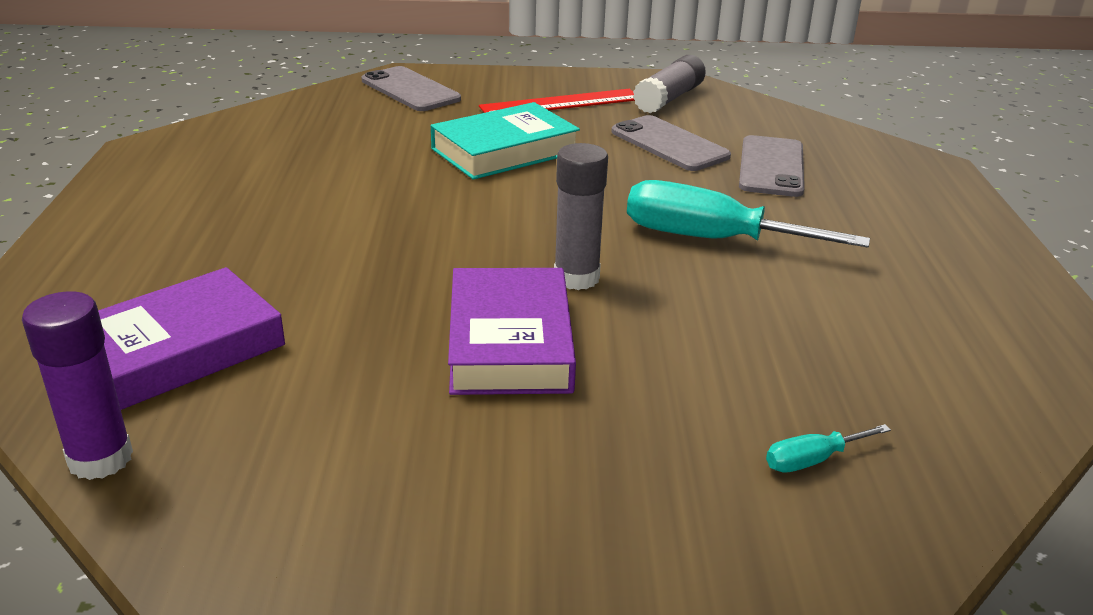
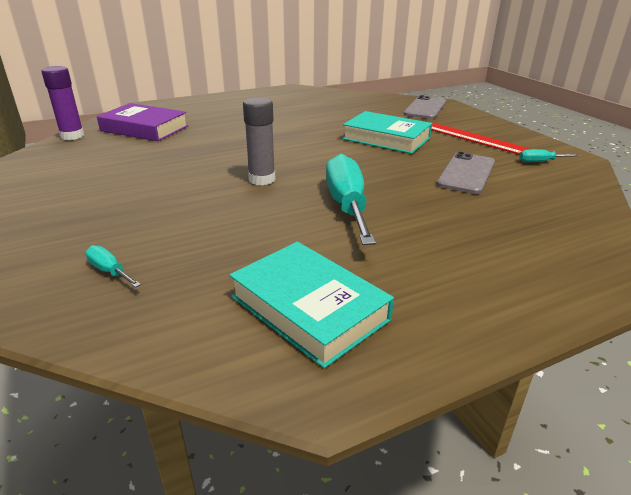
camera: 65 degrees right, 0 degrees up
(509, 342) = (186, 177): purple book -> none
(669, 98) = (540, 162): grey glue stick -> turquoise screwdriver
(771, 167) = (486, 209): grey phone -> none
(947, 326) = (309, 308): none -> turquoise book

